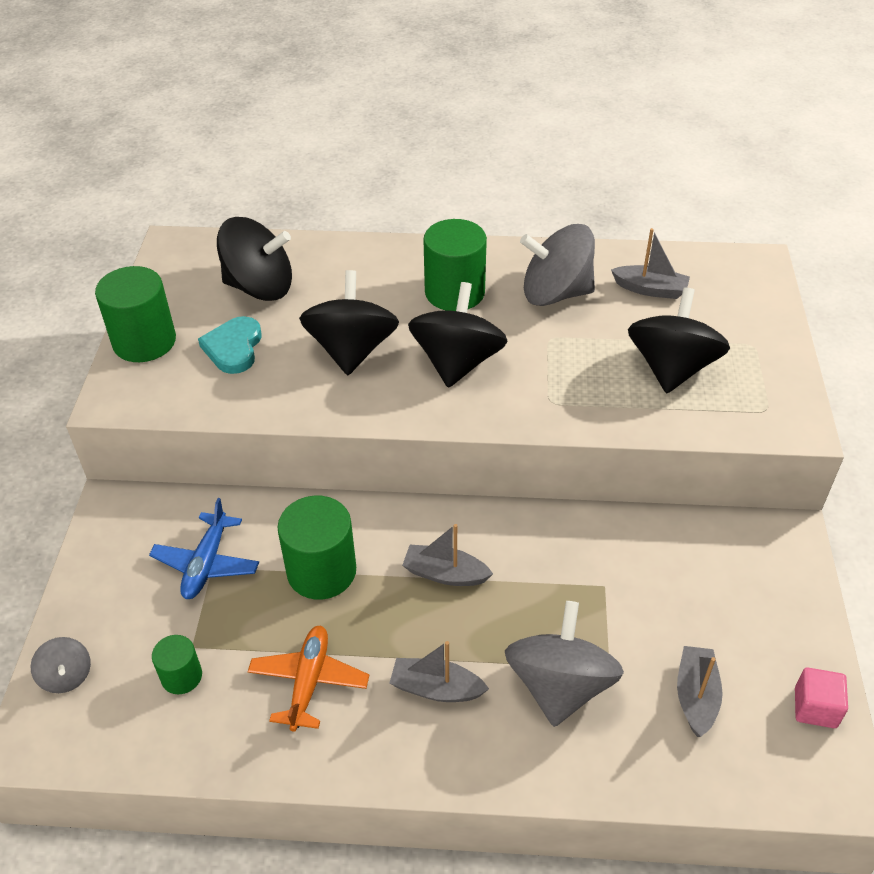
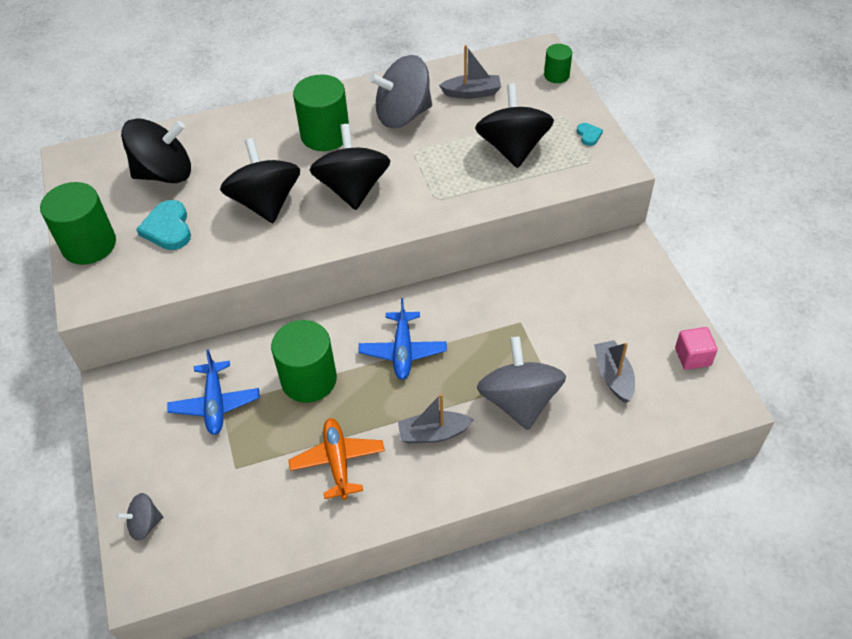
camera: 20 degrees left, 5 degrees up
(66, 676) = (145, 524): grey spinning top -> grey spinning top turned 120 degrees clockwise
(181, 676) = (238, 492): green cylinder -> green cylinder (556, 75)
(445, 574) = (403, 351): grey boat -> blue plane
(776, 379) = (588, 135): none -> turquoise heart

